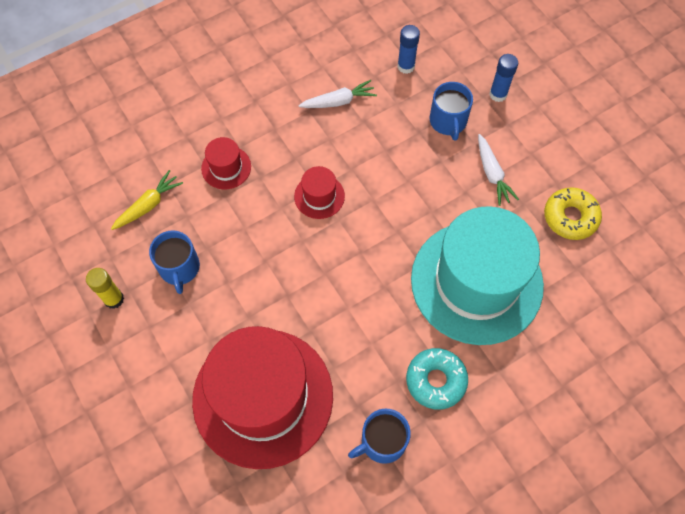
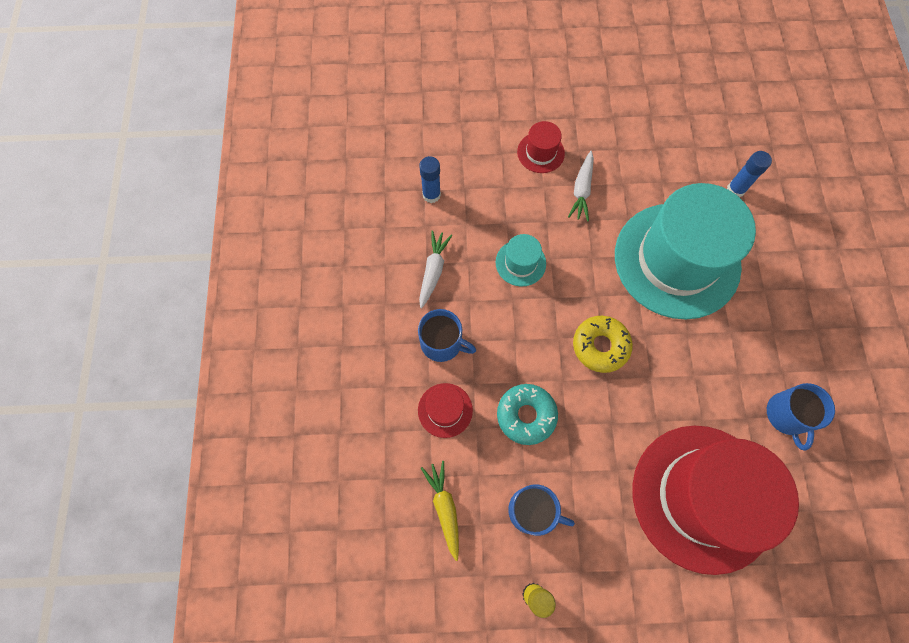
camera: 60 degrees left, 5 degrees up
(319, 196) = (525, 341): red hat -> red hat (540, 152)
(388, 160) = (520, 263): none -> turquoise hat
(436, 380) = (751, 342): turquoise donut -> turquoise donut (526, 415)
(448, 121) = (510, 194): blue mug -> blue mug (442, 343)
(492, 174) = (582, 190): white carrot -> white carrot turned 90 degrees clockwise
(498, 94) = (506, 141): blue glue stick -> blue glue stick (735, 189)
(570, 217) = (653, 158): yellow donut -> yellow donut (600, 346)

